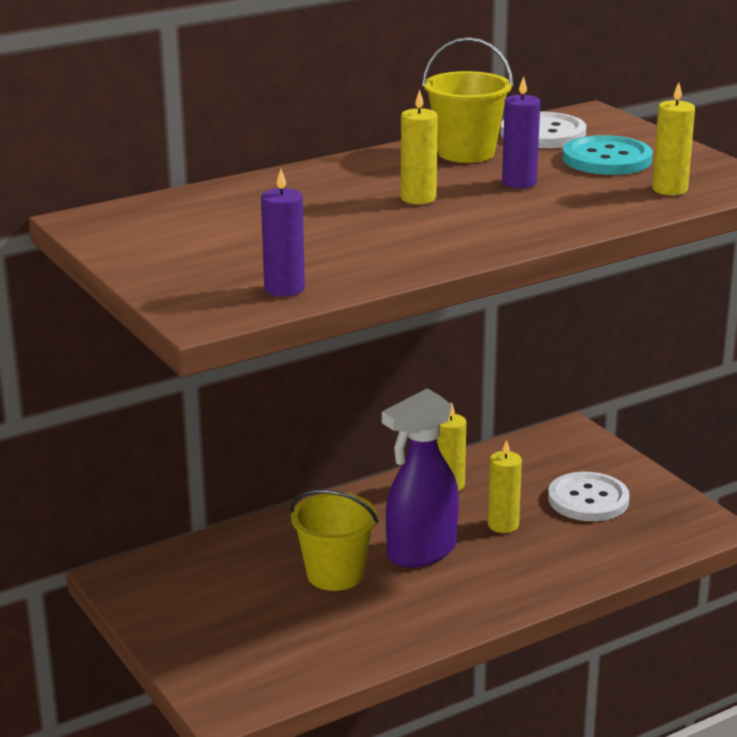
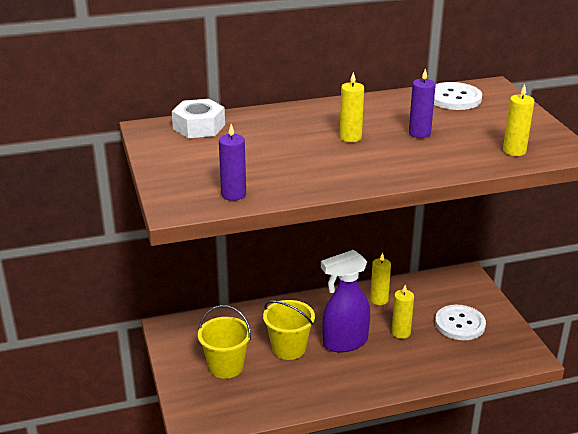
camera: 15 degrees right, 5 degrees up
(169, 209) = (199, 127): none -> white nut
(466, 153) = (398, 107): yellow bucket -> yellow bucket (226, 366)
(607, 159) = (485, 122): turquoise button -> none

